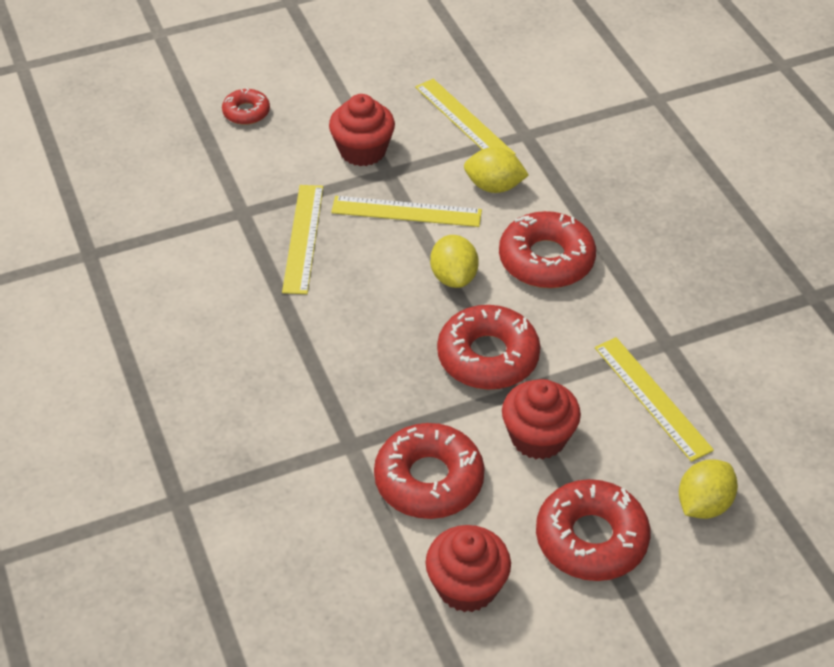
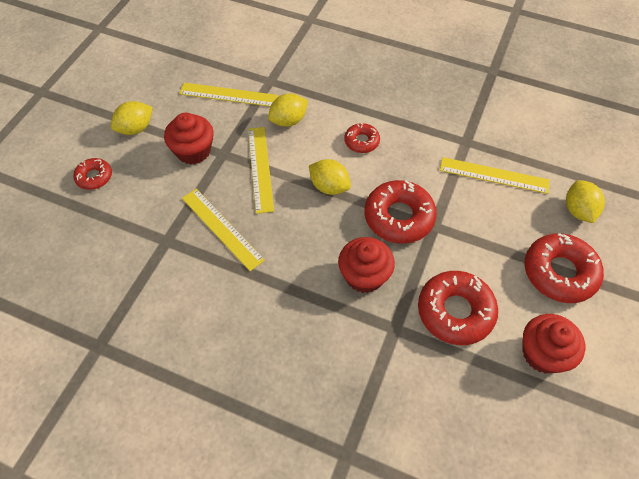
camera: 45 degrees left, 10 degrees up
(334, 93) = (136, 128): none -> yellow lemon
(406, 211) = (260, 168): yellow ruler -> yellow ruler turned 60 degrees counterclockwise
(538, 437) = (473, 240): red cupcake -> red cupcake (364, 276)
(546, 260) = (361, 141): red donut -> red donut, size x0.54

